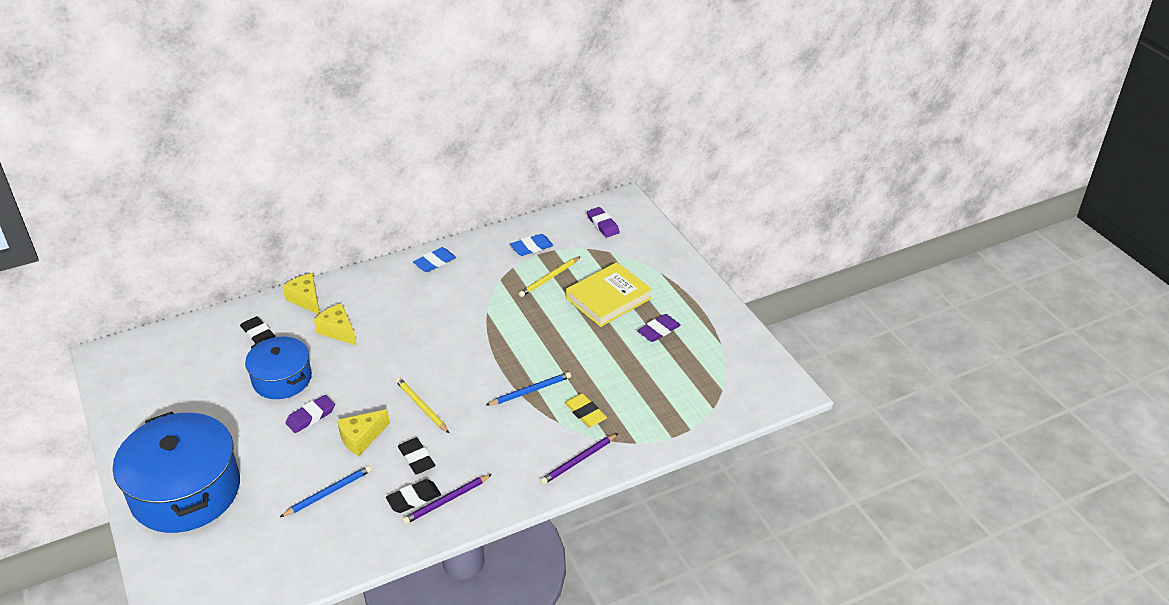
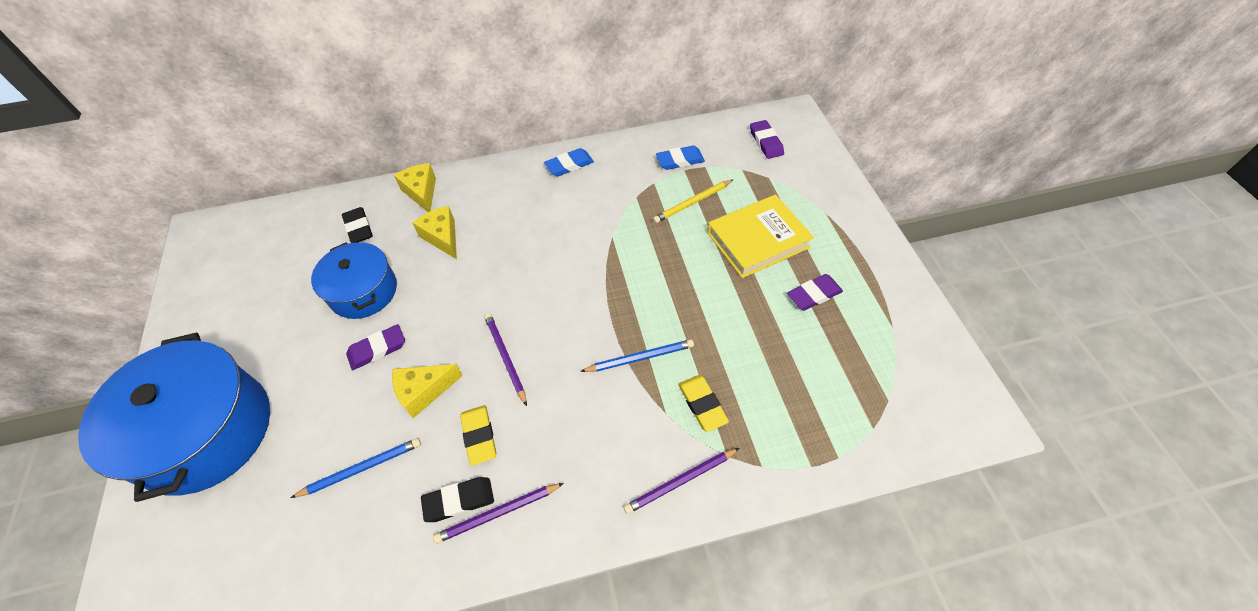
camera: 15 degrees right, 15 degrees up
(416, 458) = (479, 436): black eraser -> yellow eraser
(421, 406) = (505, 357): yellow pencil -> purple pencil

